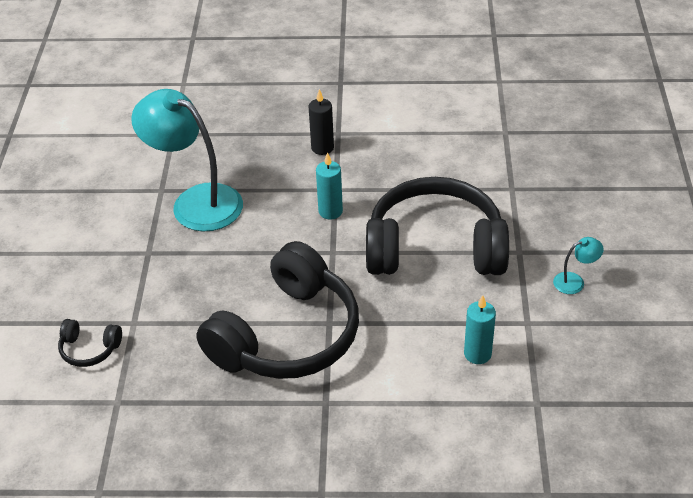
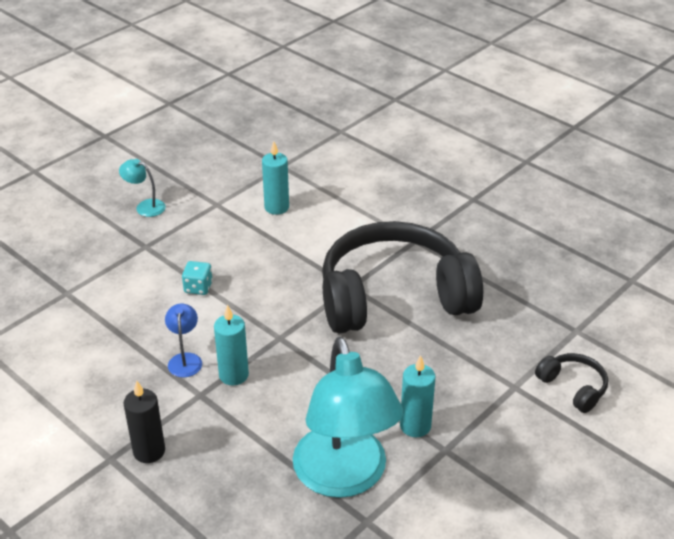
camera: 140 degrees left, 5 degrees down
(180, 254) = (415, 426): none -> turquoise candle
(373, 201) = (185, 359): none -> blue lamp
(435, 248) = (198, 287): black headphones -> turquoise dice

